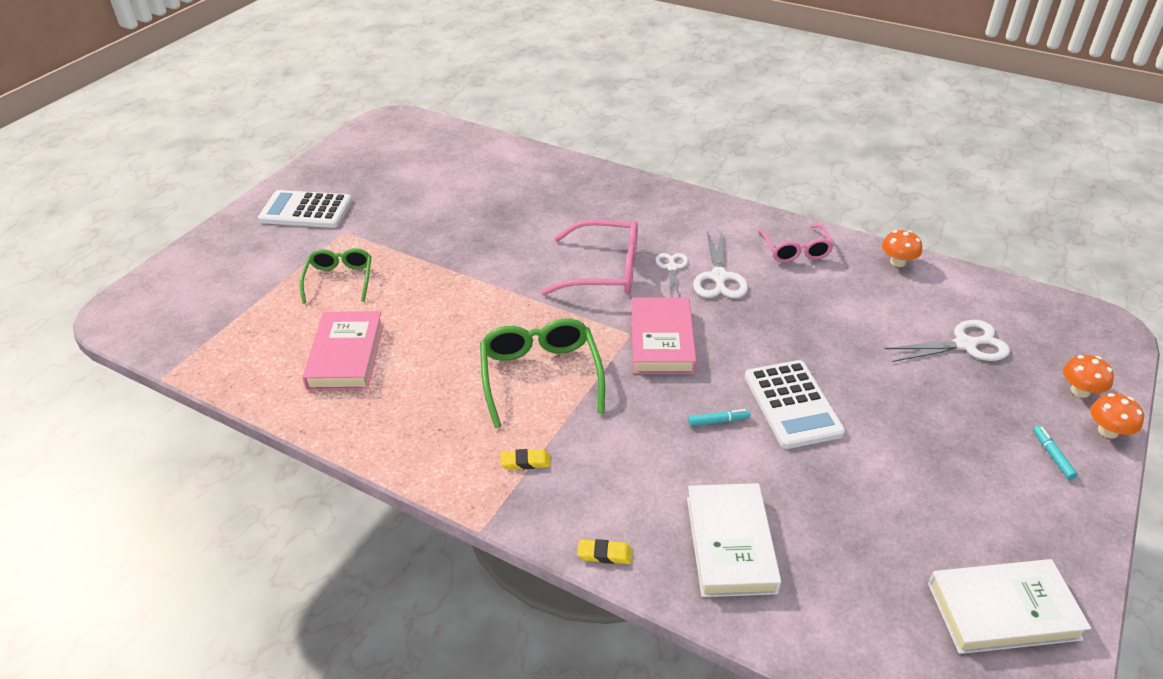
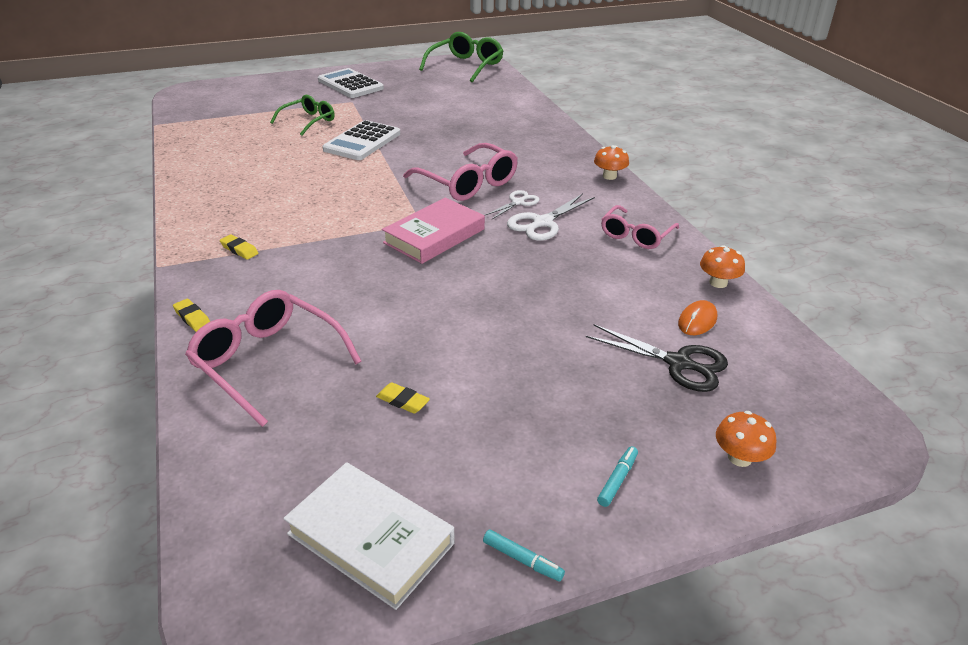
camera: 40 degrees right, 5 degrees down
(346, 355) = (248, 155): pink book -> none
(540, 376) = (326, 215): green glasses -> green glasses (466, 66)
(718, 421) = (388, 296): turquoise marker -> turquoise marker (522, 559)
(730, 544) = (268, 362): white book -> pink glasses
(792, 404) = (457, 317): white calculator -> white calculator (362, 142)
(866, 499) = (402, 401): none -> yellow eraser
(929, 302) = (697, 320): none -> orange mouse
(965, 344) = (679, 363): white scissors -> black scissors
(1108, 431) = (713, 501): orange mushroom -> orange mushroom (609, 176)

